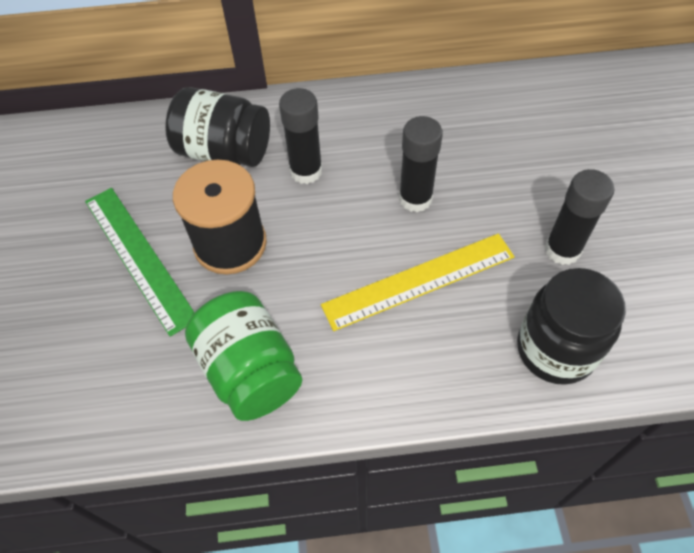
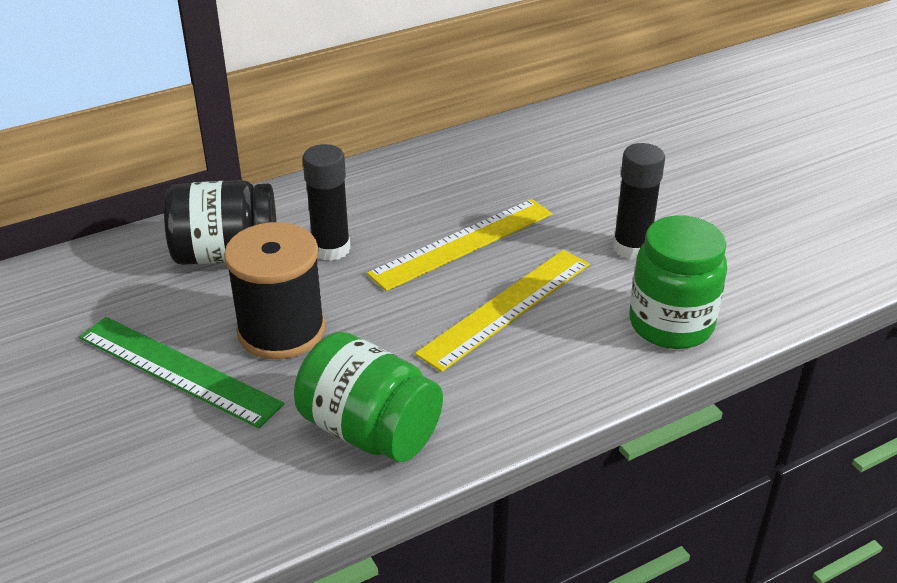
camera: 25 degrees left, 20 degrees down
(415, 198) = (463, 243): black glue stick -> yellow ruler
(555, 349) = (671, 324): black jar -> green jar

